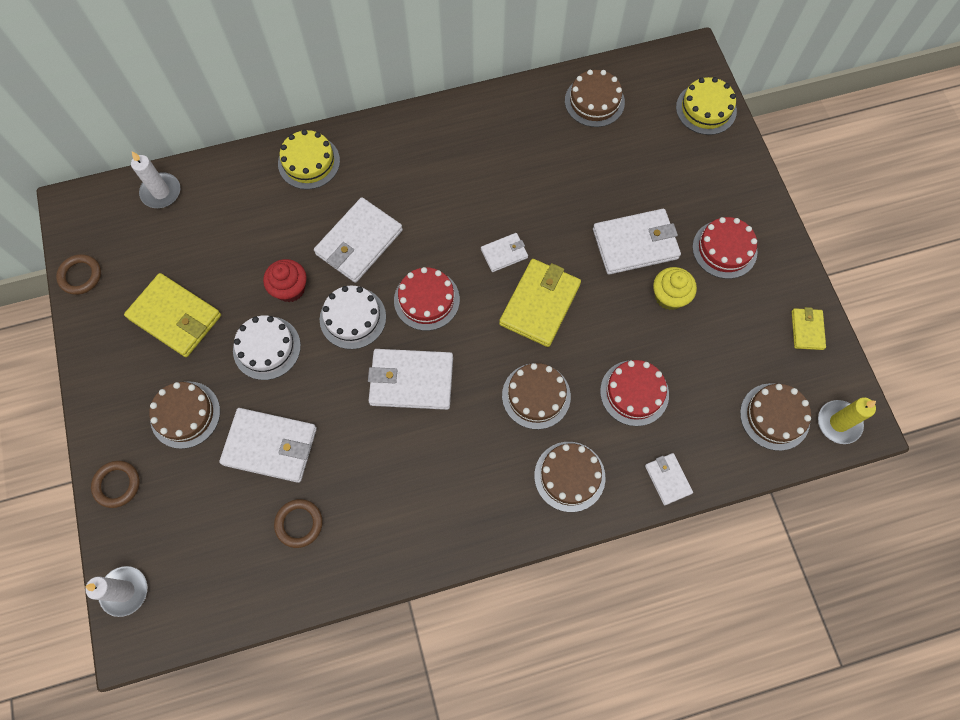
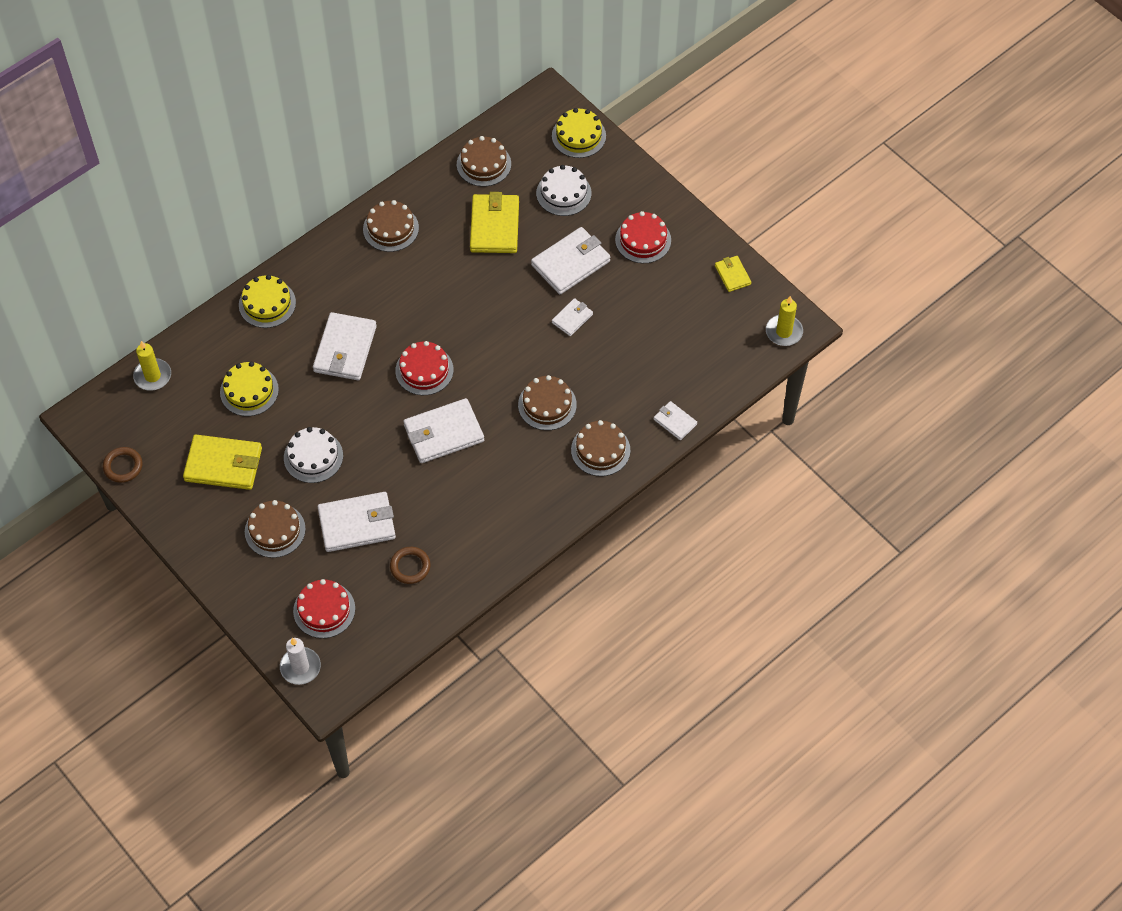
camera: 25 degrees left, 10 degrees down
(117, 484) = (249, 600): brown ring -> none
(161, 192) = (152, 376): white candle -> yellow candle
(243, 247) = (249, 391): none -> yellow cake
(290, 289) = (307, 406): red cupcake -> none
(353, 318) = (371, 407): white cake -> white cake (563, 193)
(504, 253) = (469, 311): white wallet -> white wallet (572, 318)
(540, 304) = (517, 338): yellow wallet -> yellow wallet (495, 226)
(634, 392) = (621, 372): red cake -> red cake (324, 610)
(669, 296) = (616, 292): yellow cupcake -> none
(774, 416) = (735, 346): brown cake -> brown cake (390, 228)

